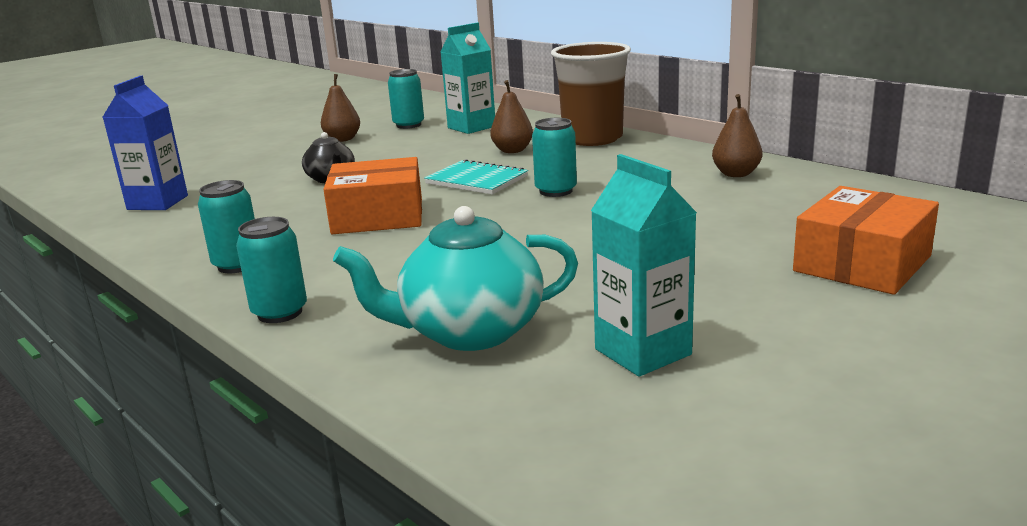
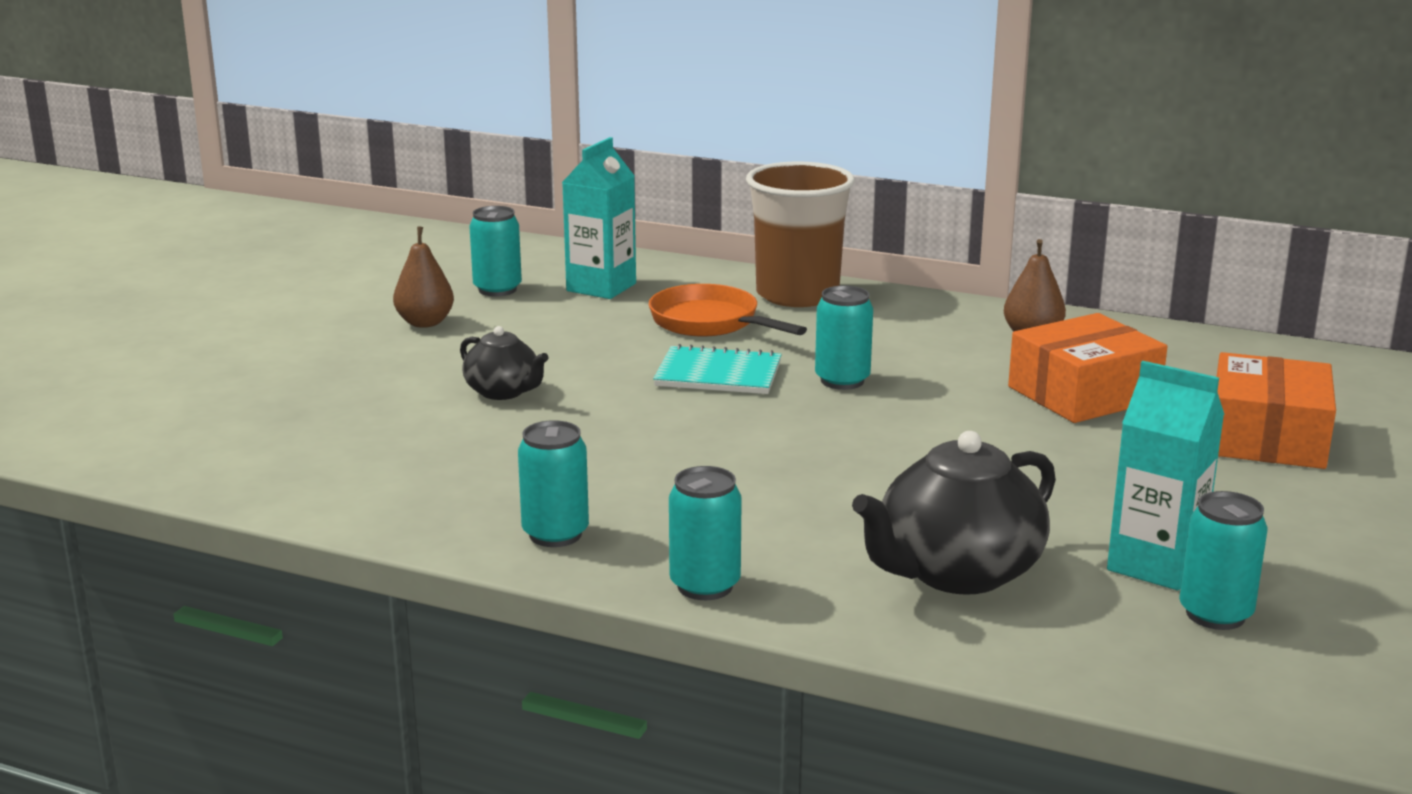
camera: 25 degrees left, 0 degrees up
(158, 203) = (280, 458): blue carton -> none
(378, 216) = (653, 442): orange box -> orange box (1083, 394)
(469, 331) = (956, 572): turquoise teapot -> black teapot
(512, 150) = (710, 323): brown pear -> orange pan
(650, 404) = (1215, 614): none -> turquoise can

